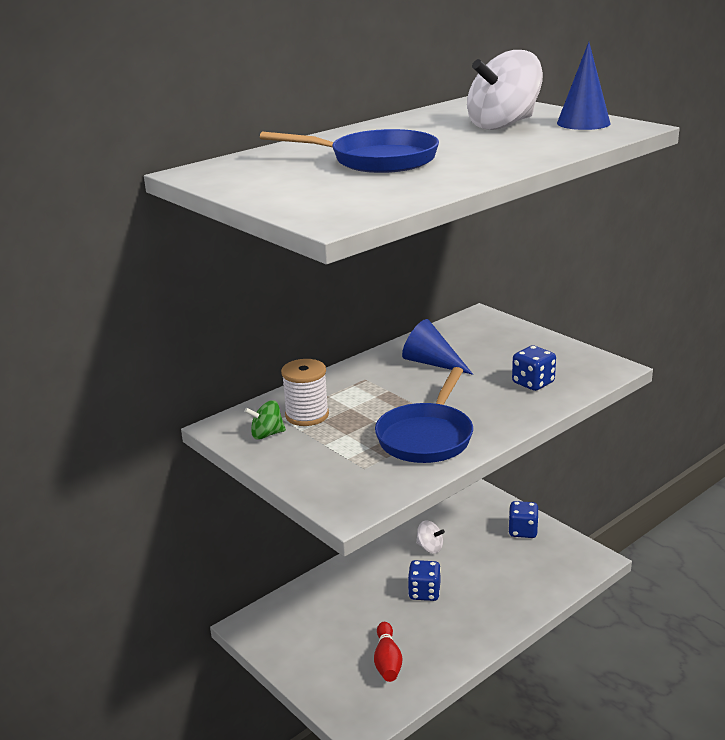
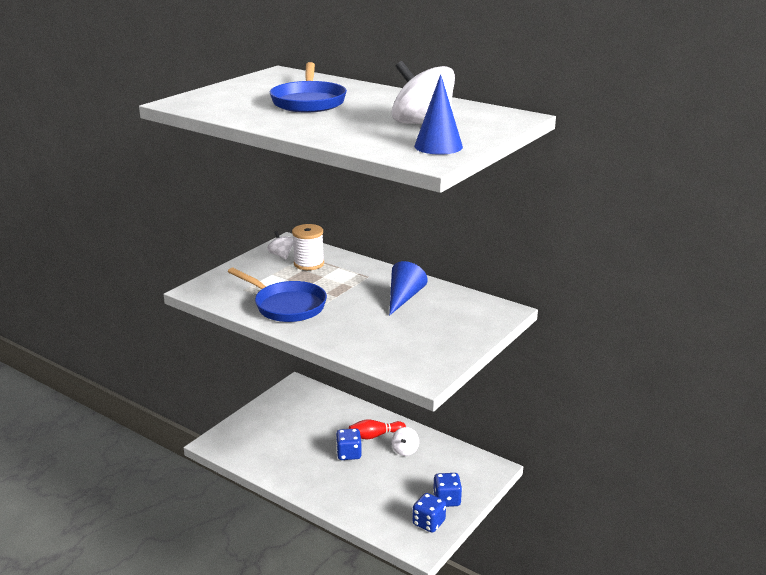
camera: 75 degrees right, 0 degrees up
(267, 434) = (281, 255): green spinning top -> white spinning top
(387, 661) = (272, 446): red bowling pin -> red bowling pin (375, 436)
(426, 437) = (286, 306): blue pan -> blue pan turned 150 degrees counterclockwise
(533, 383) = (382, 341): blue dice -> blue dice (428, 523)

